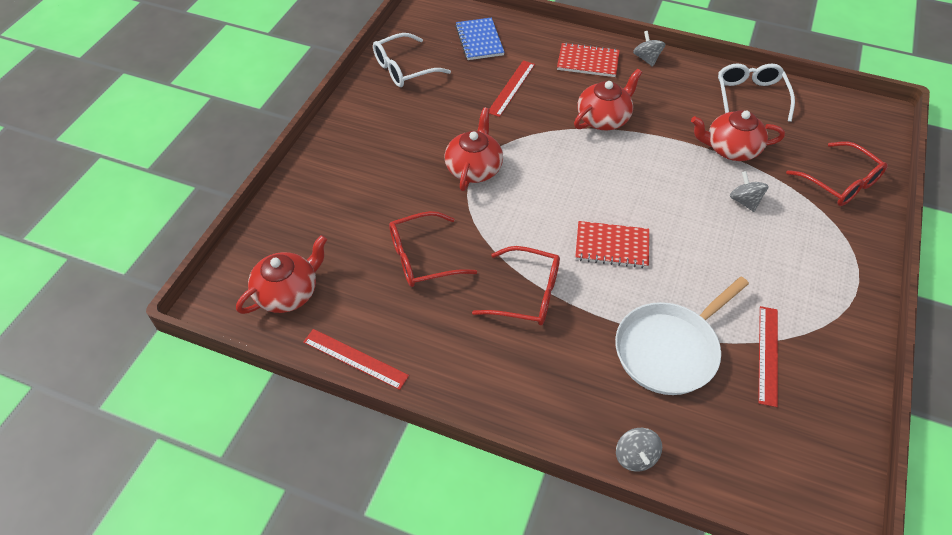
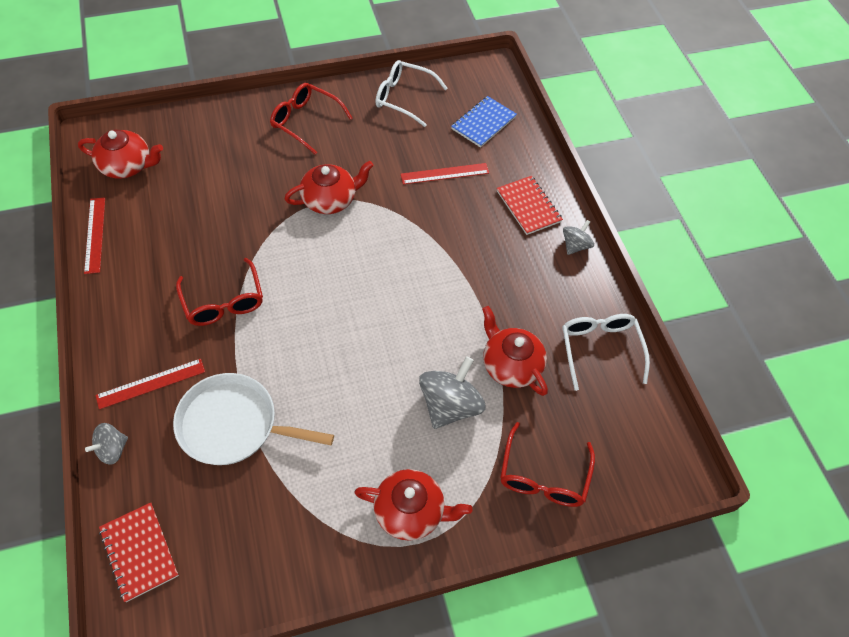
camera: 50 degrees right, 5 degrees up
(422, 258) = (213, 220): red glasses -> red glasses (305, 122)
(604, 118) = (465, 253): red teapot -> red teapot (411, 511)
(612, 246) = (317, 332): red notebook -> red notebook (139, 552)
(744, 201) = (450, 405): grey spinning top -> grey spinning top, size x1.78
(750, 96) = (600, 349): white glasses -> white glasses turned 60 degrees counterclockwise
(768, 354) = (277, 501): red ruler -> red ruler (151, 383)

